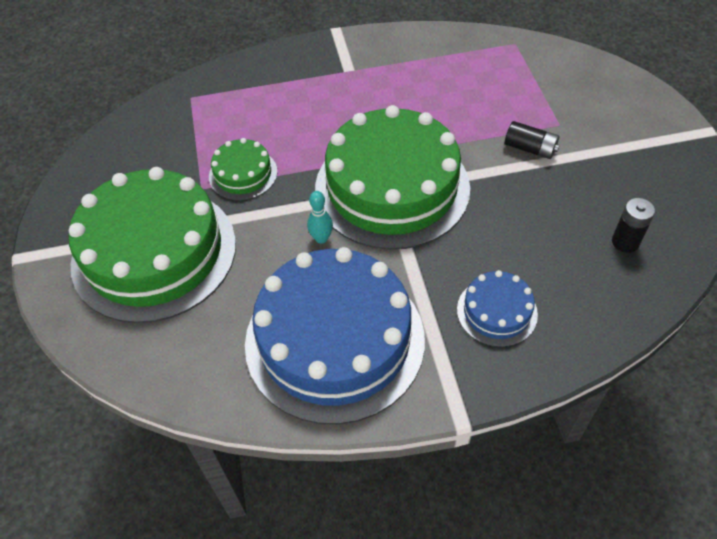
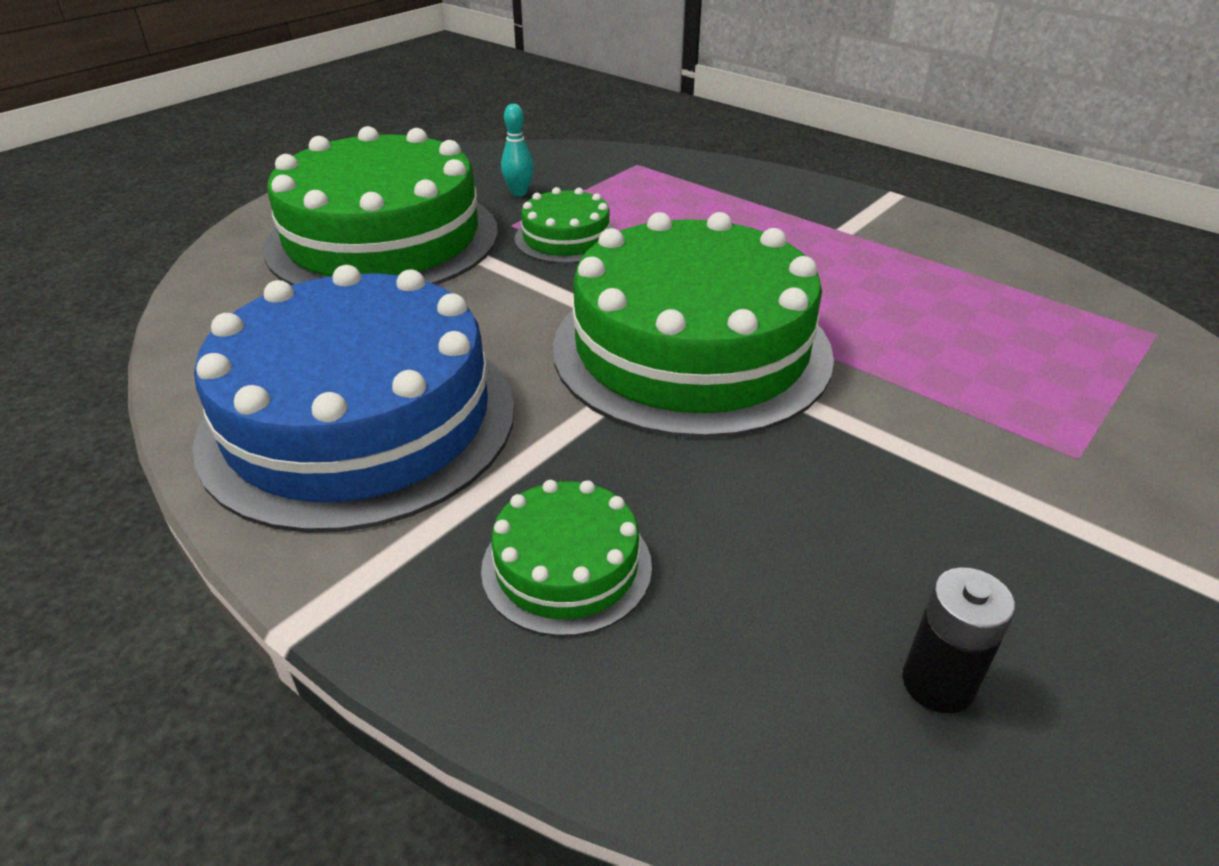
camera: 50 degrees right, 15 degrees down
(321, 238) = (529, 333): turquoise bowling pin -> turquoise bowling pin (519, 193)
(497, 311) = (566, 566): blue cake -> green cake
(530, 149) = (969, 447): black battery -> none

